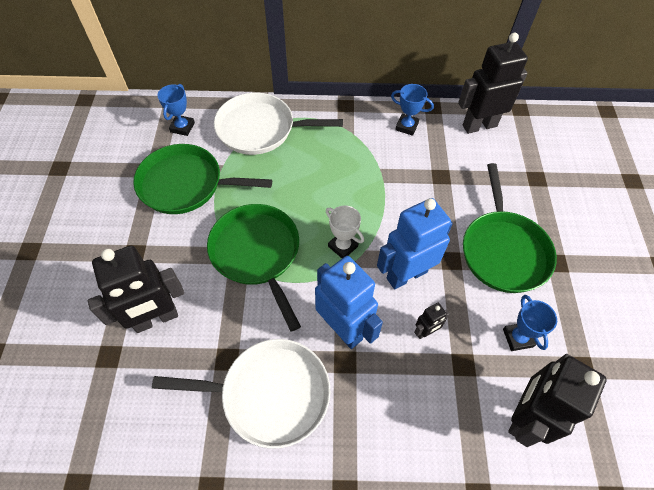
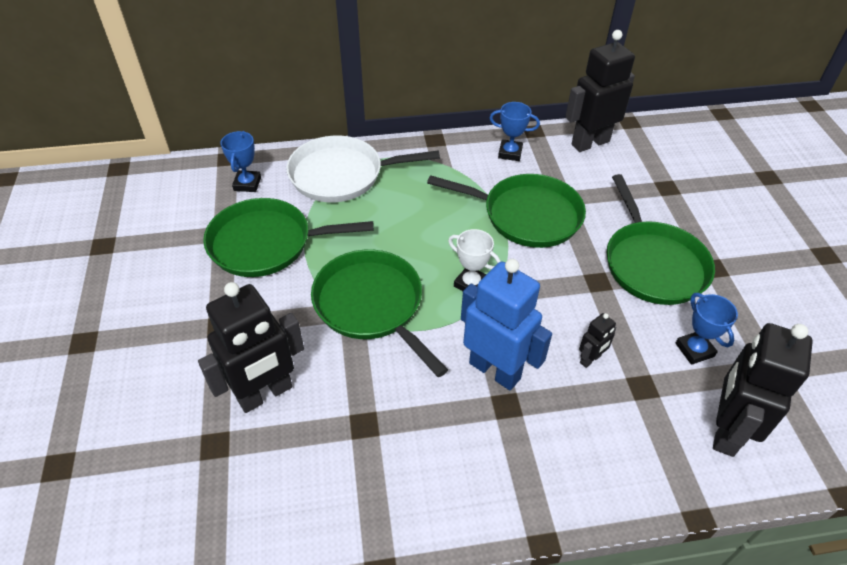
camera: 10 degrees left, 10 degrees down
(270, 394) = (427, 454): white pan -> none
(406, 188) = (527, 215): none -> green pan
(406, 275) = (552, 303): blue robot -> none

